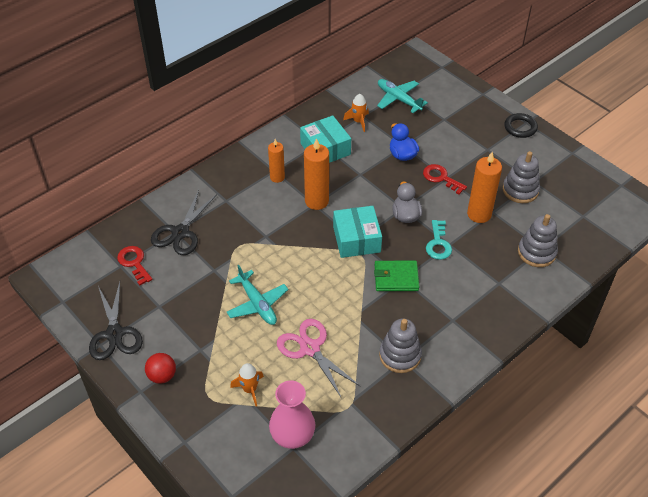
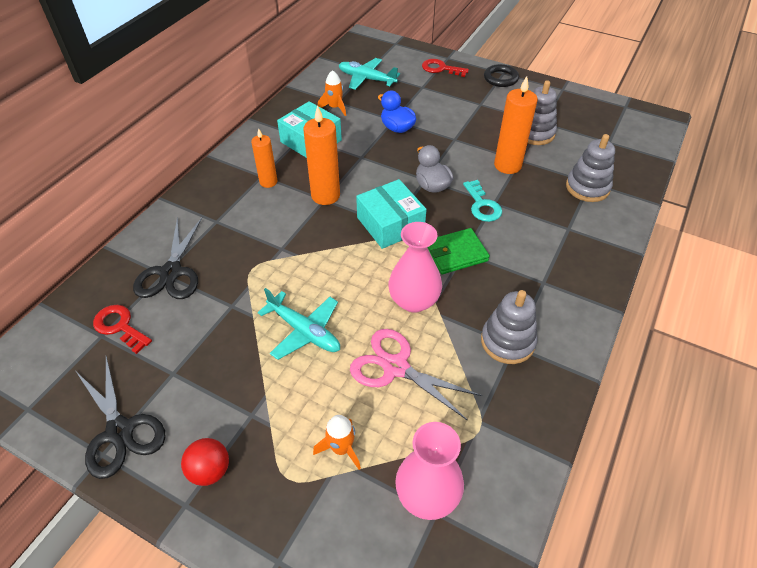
camera: 20 degrees left, 0 degrees up
(345, 305) = (414, 301): none -> pink vase
(441, 178) = (449, 140): red key -> red key (440, 69)

